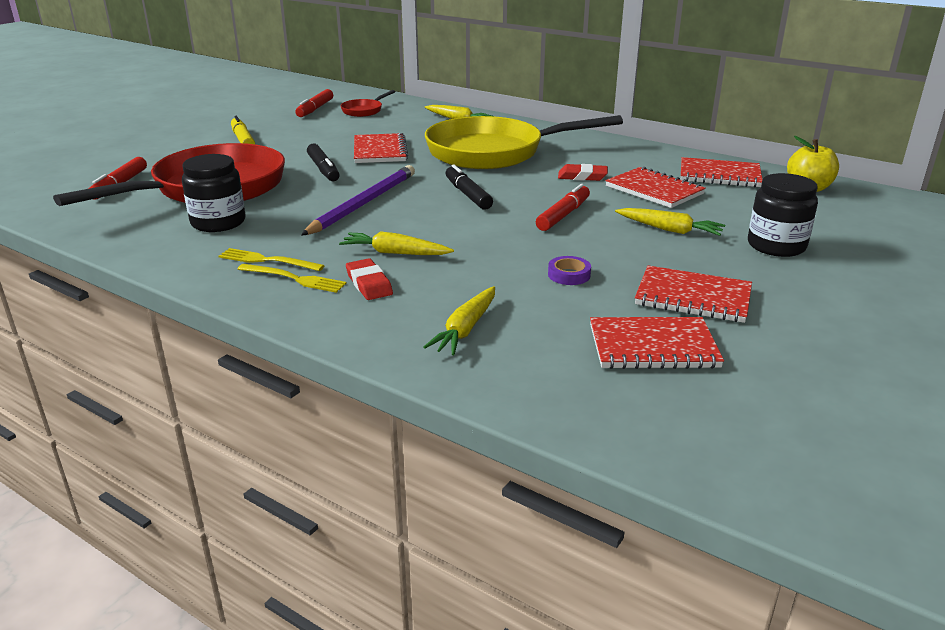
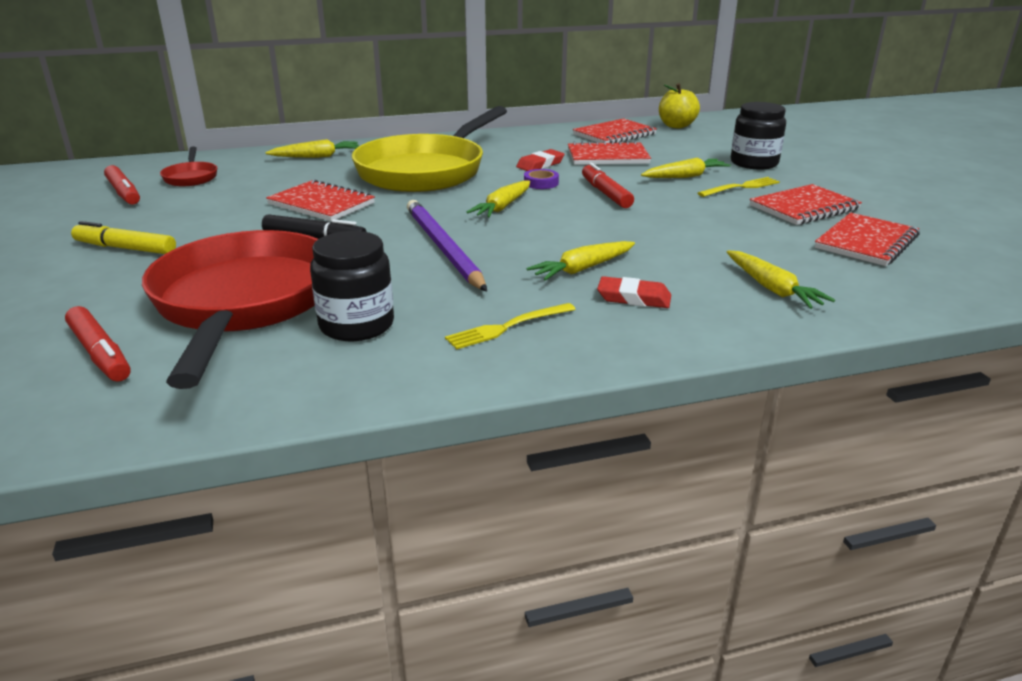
camera: 50 degrees left, 0 degrees up
(294, 279) = (574, 326): yellow fork -> yellow fork (741, 187)
(467, 194) = (502, 207): black marker -> yellow carrot
(569, 275) = (719, 227): purple tape -> purple tape (541, 183)

